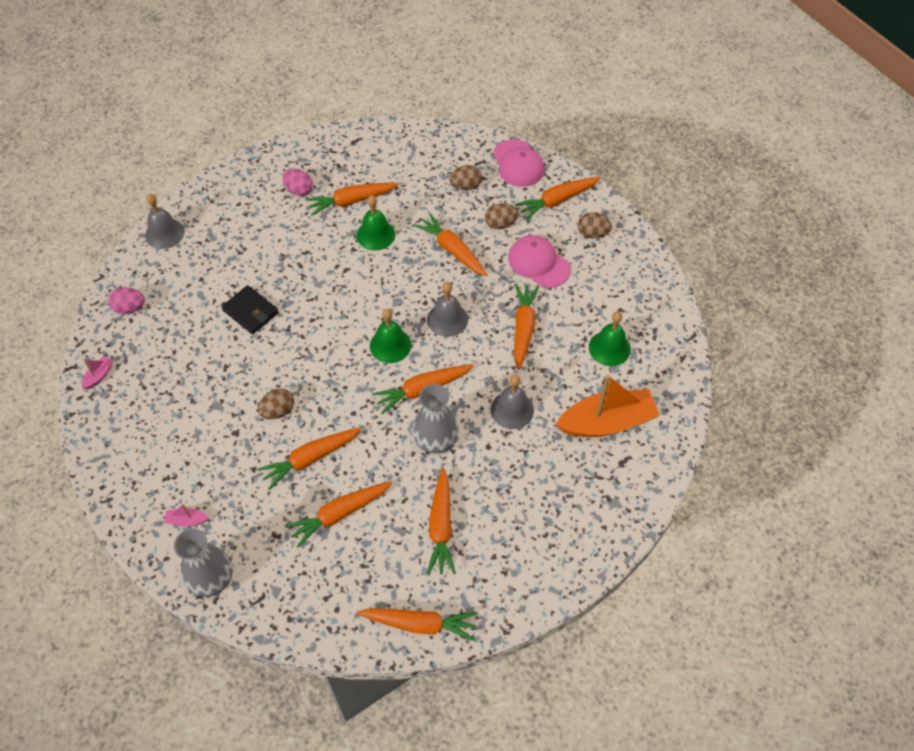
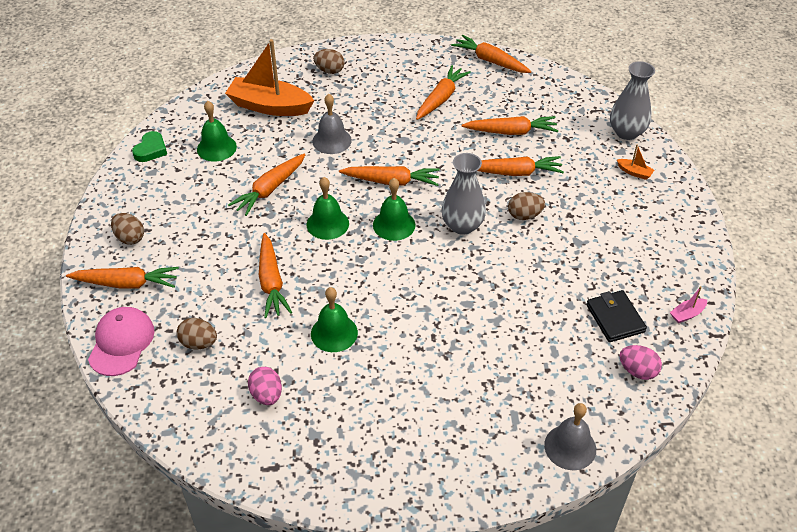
camera: 150 degrees left, 10 degrees down
(187, 520) = (634, 172): pink boat -> orange boat
(250, 311) = (509, 311): black wallet -> black wallet (615, 318)
(299, 190) = (382, 429): pink egg -> pink egg (267, 395)
(351, 201) = (332, 385): orange carrot -> none
(435, 440) = (407, 145): grey vase -> grey vase (462, 225)
(447, 319) = (327, 224): grey bell -> green bell
(500, 224) = (203, 286): brown egg -> brown egg (329, 71)
(538, 263) = (204, 234): pink cap -> none
(663, 317) = (151, 150): none -> green heart

